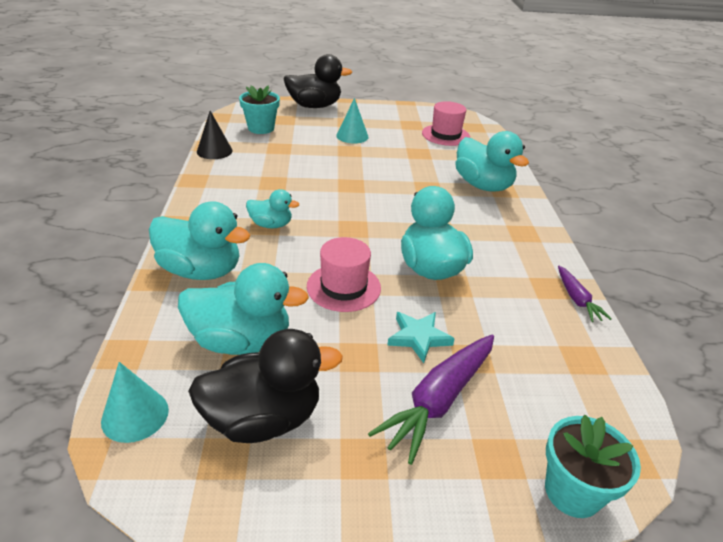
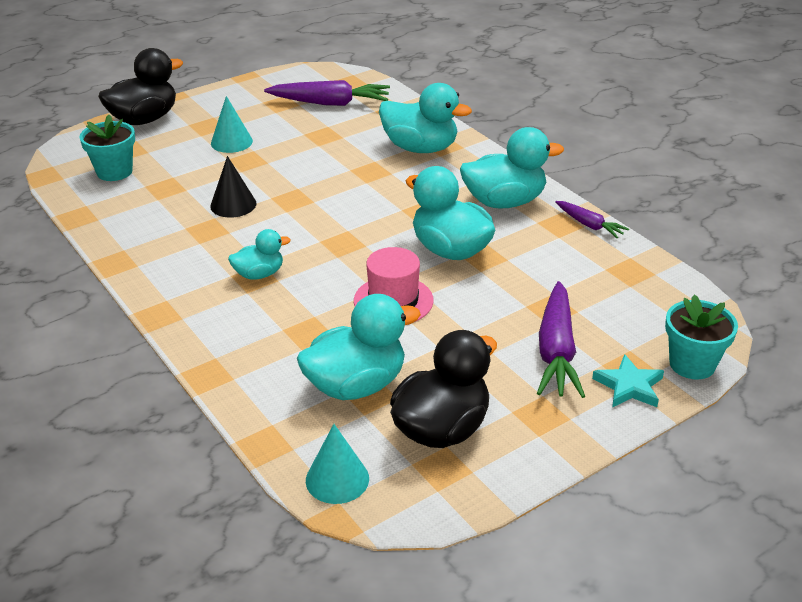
camera: 30 degrees left, 0 degrees up
(201, 271) = (244, 347): turquoise duck -> turquoise duck (504, 202)
(214, 151) = (94, 221): black cone -> black cone (233, 204)
(418, 337) = (497, 313): turquoise star -> turquoise star (629, 386)
(445, 135) = (330, 103): pink hat -> purple carrot

